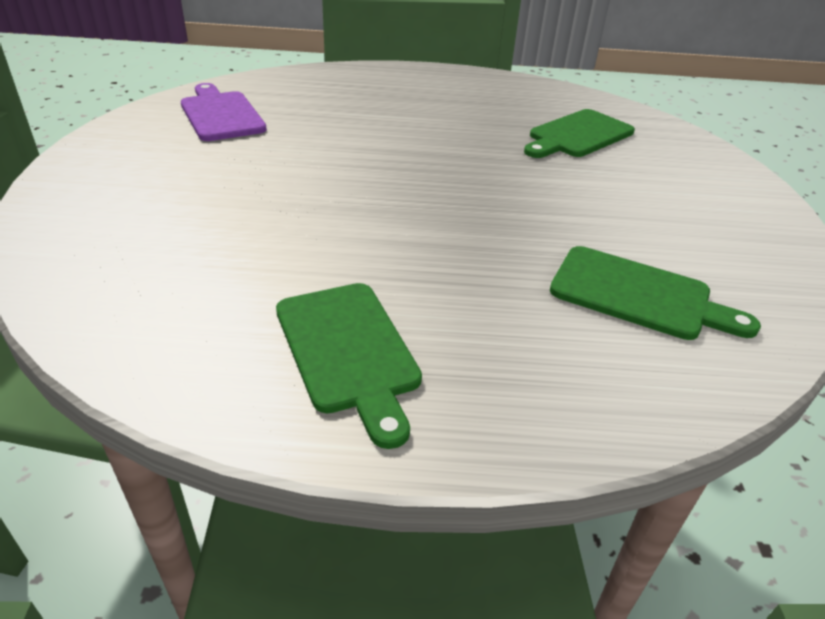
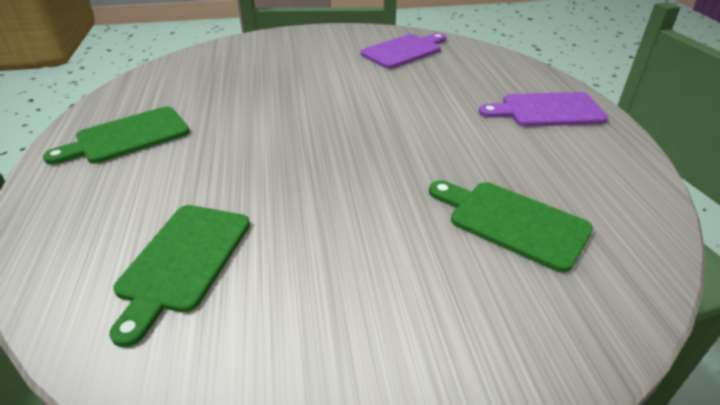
camera: 80 degrees right, 0 degrees up
(414, 84) = (547, 110): none -> purple cutting board

